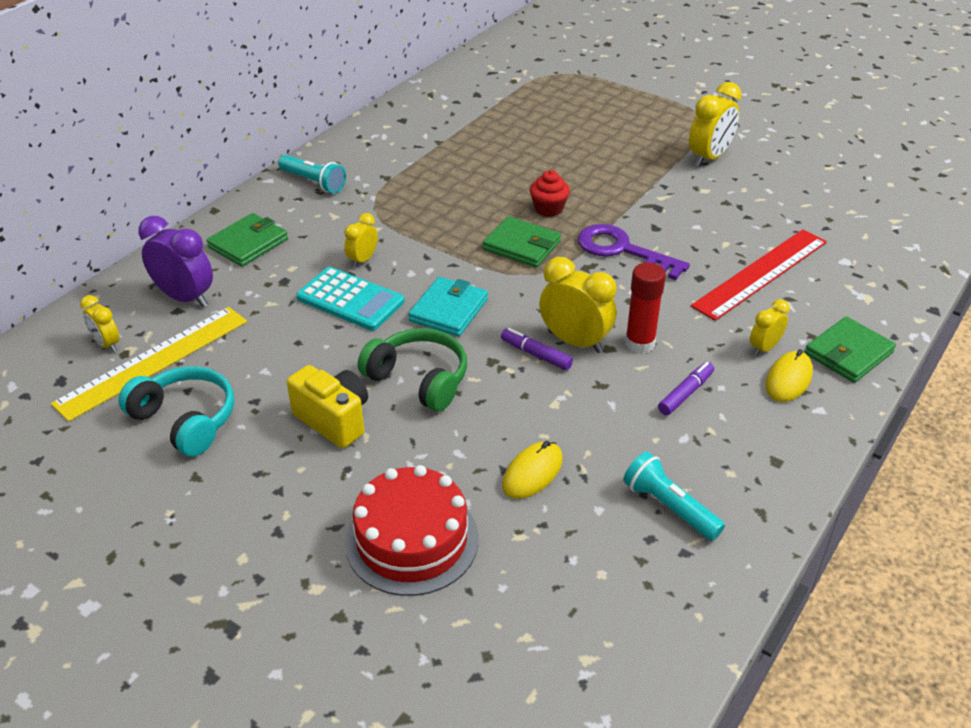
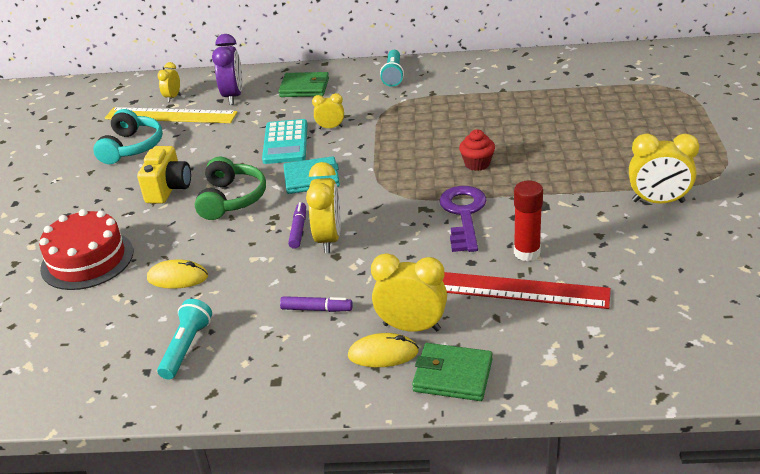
camera: 60 degrees right, 5 degrees down
(522, 245) = (417, 173): green wallet -> none
(639, 343) = (355, 266): red glue stick -> red glue stick (527, 253)
(764, 348) = (411, 327): yellow clock -> yellow clock, size x1.75

